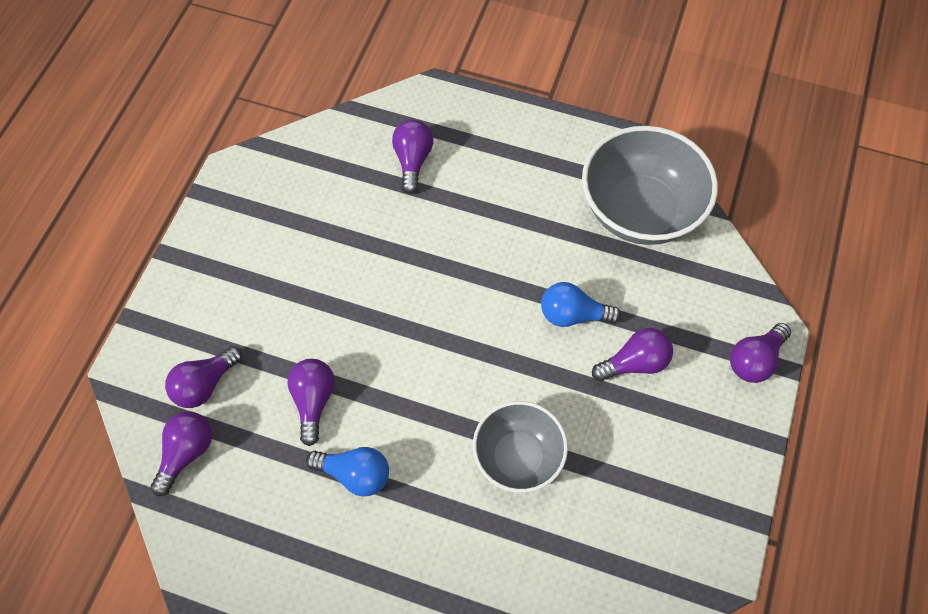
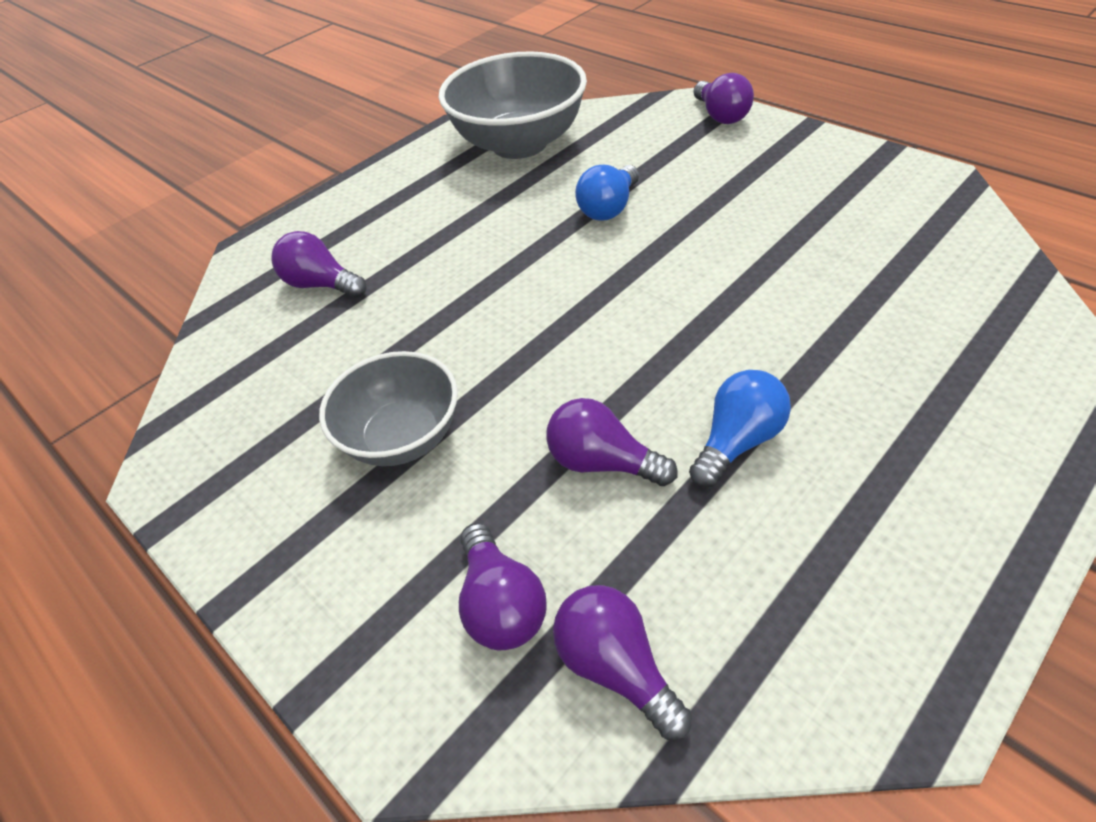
camera: 60 degrees left, 15 degrees down
(518, 457) = (767, 284): grey bowl -> grey bowl (402, 437)
(634, 363) = (688, 181): purple light bulb -> none

